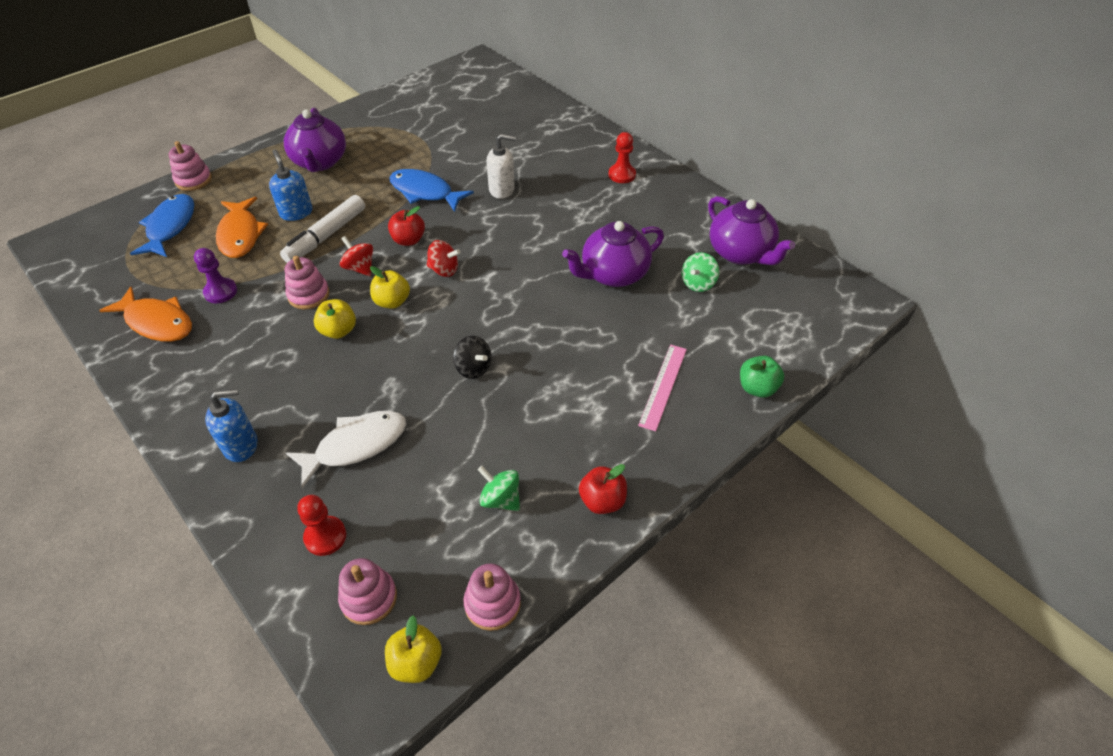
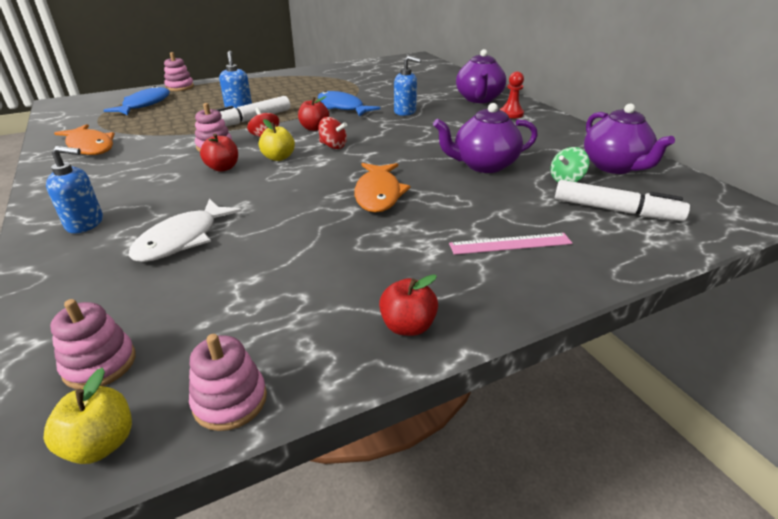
camera: 15 degrees right, 15 degrees down
(220, 292) = (150, 137): purple pawn -> none
(240, 235) = (190, 113): orange fish -> orange fish (378, 194)
(320, 162) = (273, 87): purple teapot -> purple teapot (479, 99)
(325, 536) = (100, 301): red pawn -> none
(338, 331) = (223, 168): yellow apple -> red apple
(356, 445) = (182, 239): white fish -> white fish turned 135 degrees clockwise
(473, 368) = (324, 205): black spinning top -> none
(500, 499) = (295, 304): green spinning top -> none
(502, 189) = (405, 112): white soap dispenser -> blue soap dispenser
(663, 386) = (510, 244): pink ruler -> pink ruler turned 45 degrees clockwise
(748, 321) = (615, 210): none -> white marker
(757, 388) = (619, 261): green apple -> none

